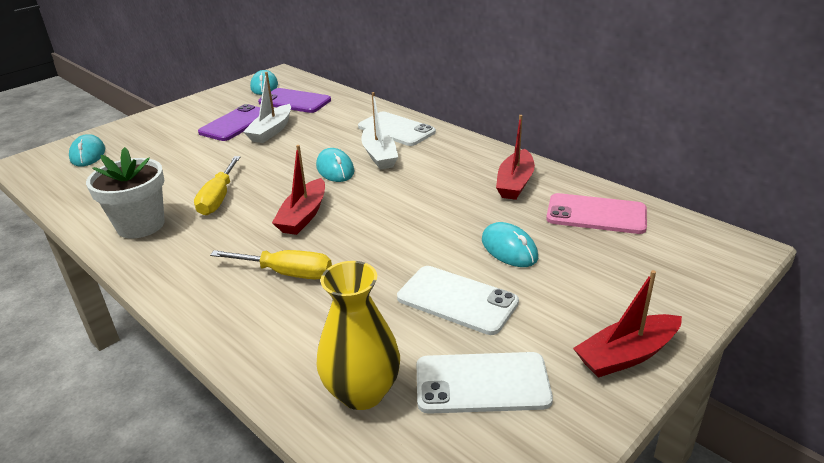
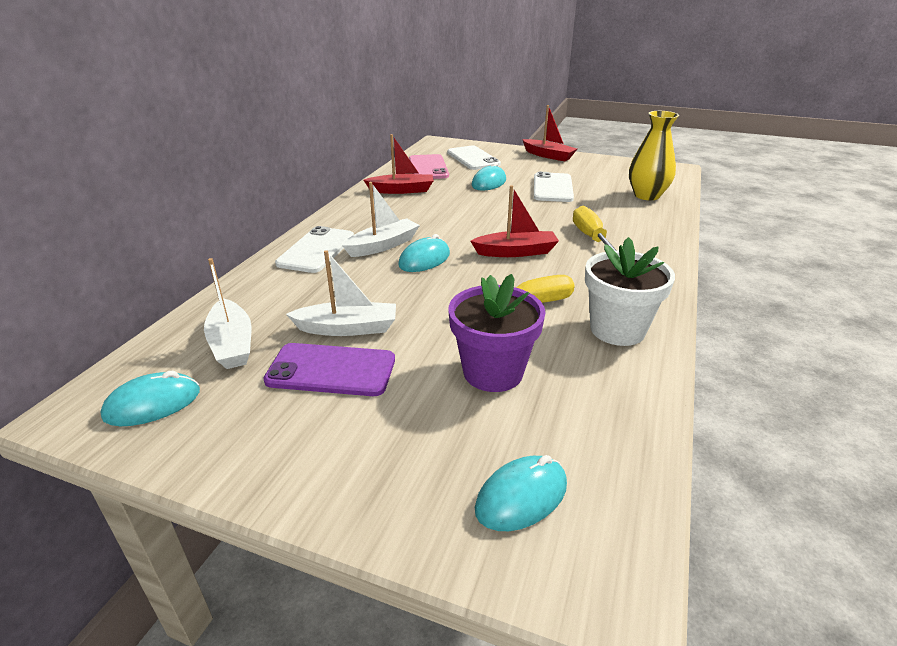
camera: 115 degrees left, 0 degrees up
(170, 166) = (493, 372): none -> purple flower pot
(294, 101) = (232, 344): purple phone -> white boat
(482, 383) = (603, 175): white phone -> white phone (473, 158)

